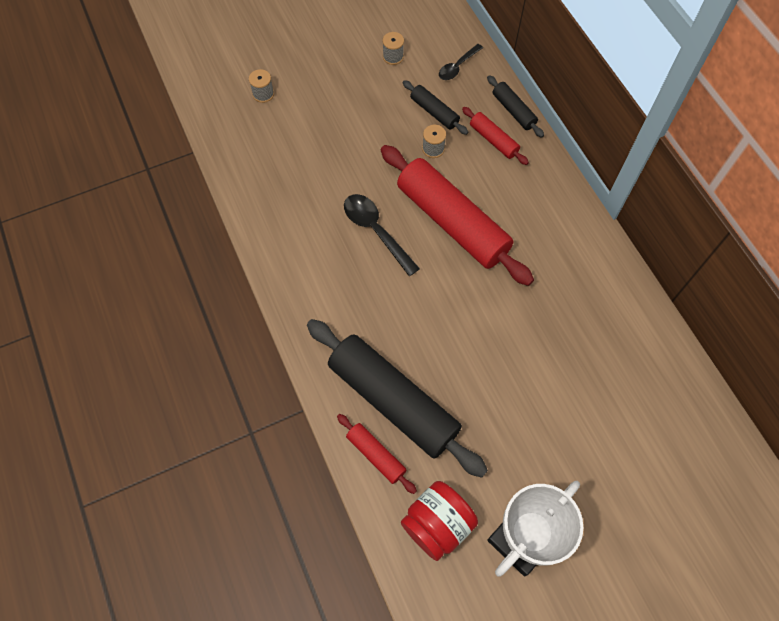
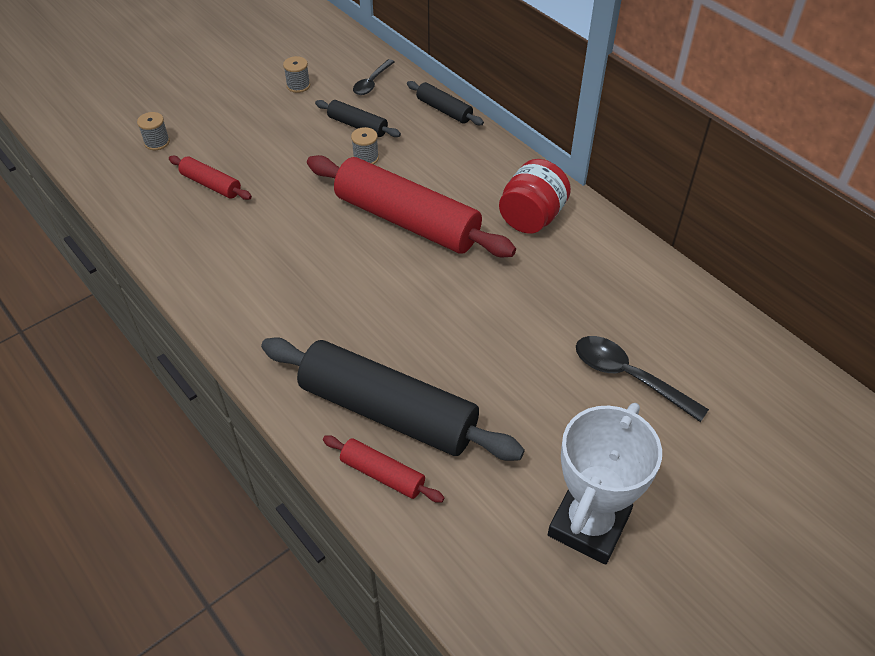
camera: 15 degrees left, 15 degrees down
(376, 231) = (321, 245): black spoon -> black spoon (628, 377)
(437, 524) = (480, 533): red jar -> red jar (531, 217)
(493, 140) = (430, 139): red rolling pin -> red rolling pin (211, 184)

